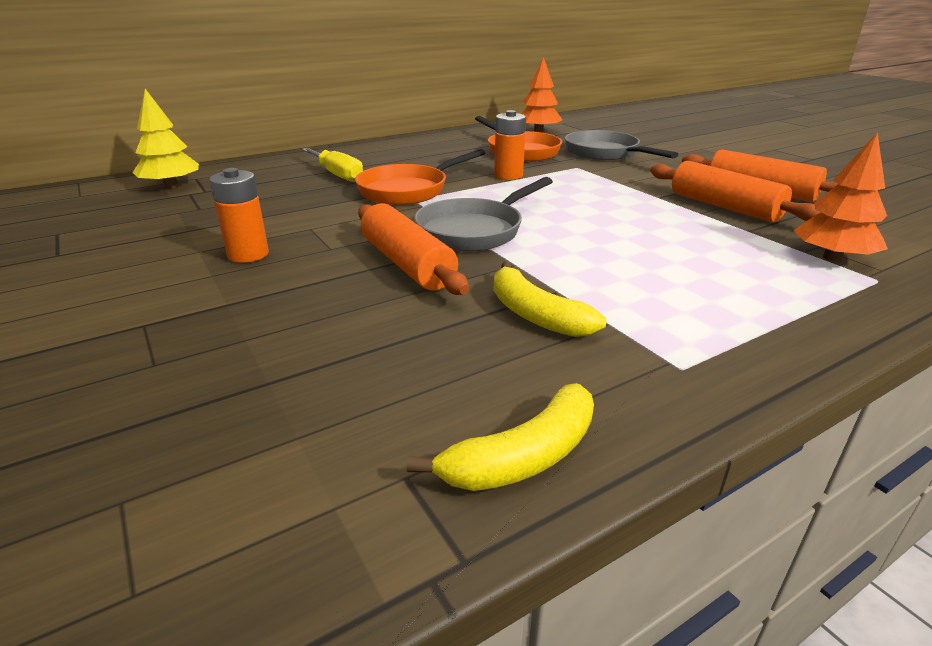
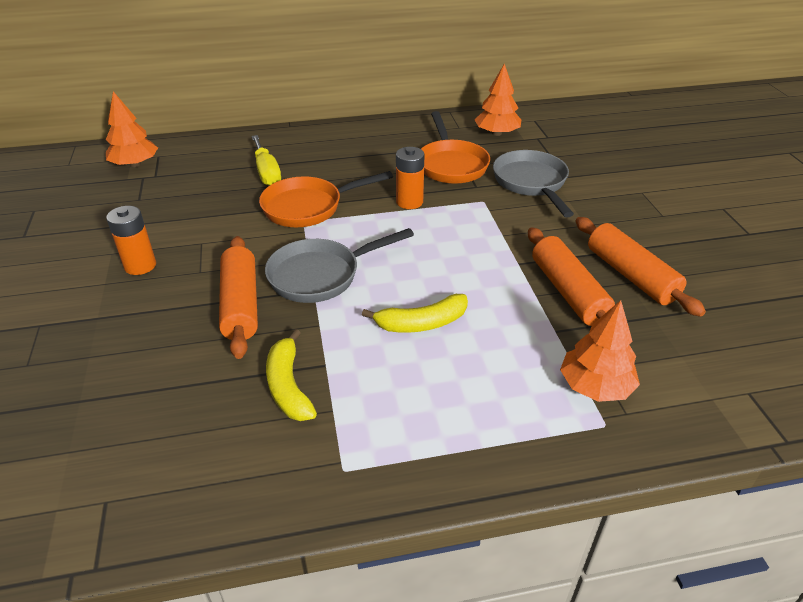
camera: 20 degrees right, 10 degrees up
(171, 186) = (135, 164): yellow tree -> orange tree
(523, 457) = (179, 510): yellow banana -> yellow banana (421, 323)

